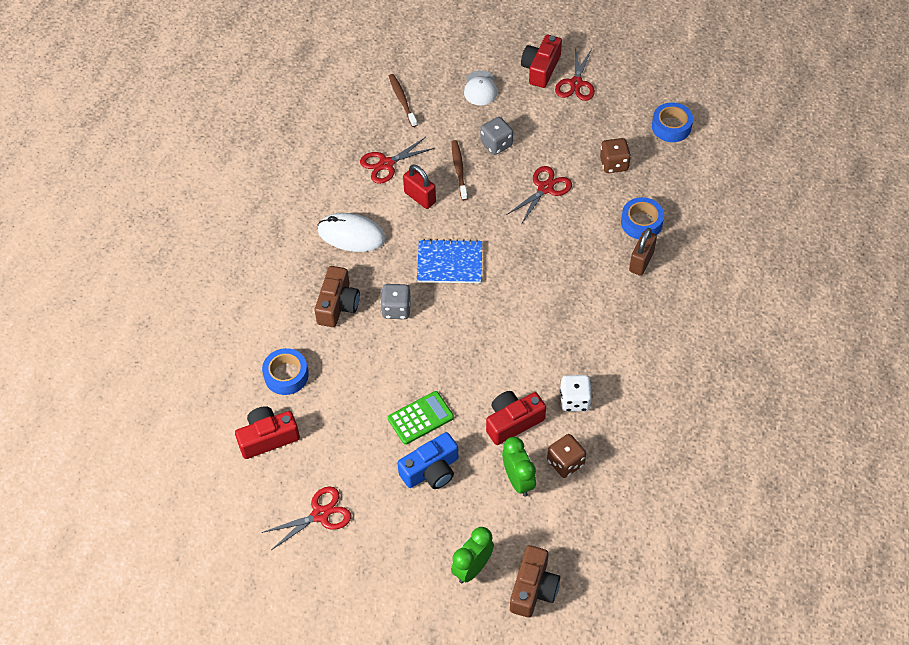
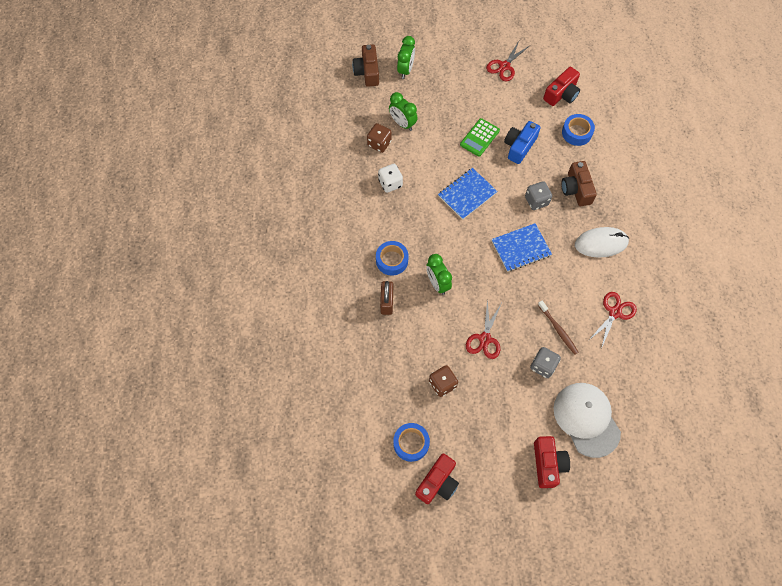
camera: 155 degrees right, 10 degrees up
(402, 100) = (641, 380): brown toothbrush -> none
(420, 197) = (572, 293): red padlock -> none
(431, 470) = (456, 111): blue camera -> blue camera (519, 146)
(480, 88) = (586, 419): white cap -> white cap, size x1.86
(480, 349) = (467, 194): none -> blue notebook
(513, 422) = (422, 156): red camera -> red camera (438, 483)
(570, 260) = (437, 283): none -> green clock
(576, 83) = (510, 459): red scissors -> none
(641, 223) = (399, 336): blue tape -> blue tape (392, 260)

